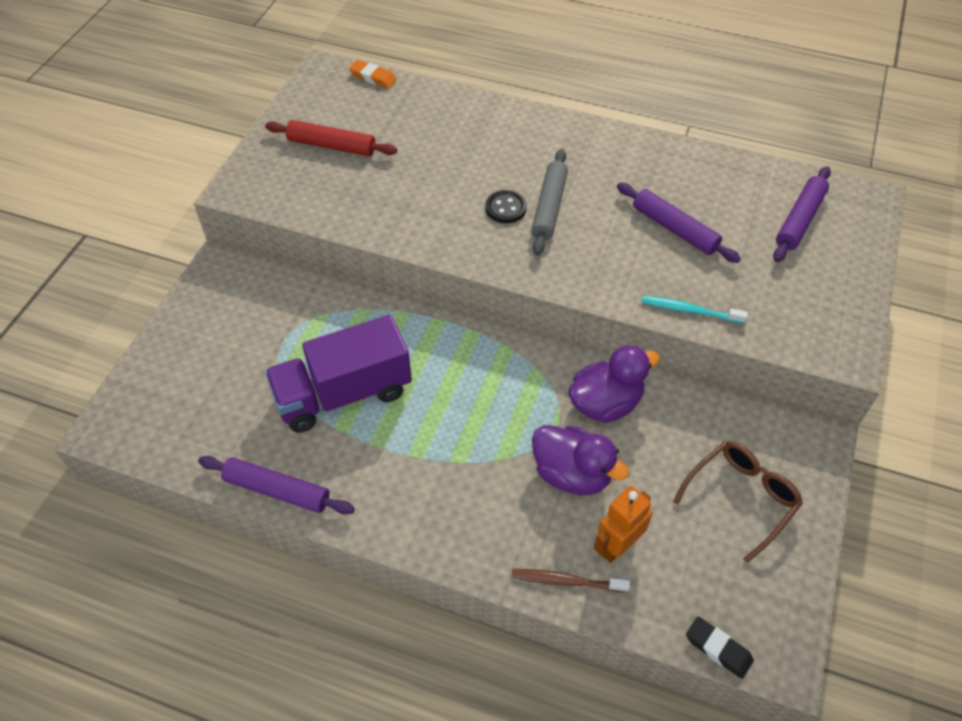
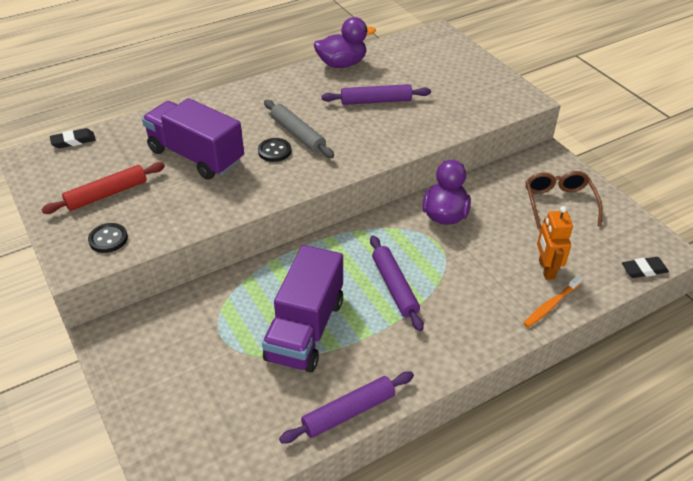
camera: 50 degrees left, 10 degrees down
(281, 186) = (108, 239): none -> black button
(373, 77) = (73, 141): orange eraser -> black eraser
(439, 162) = (196, 156): none -> purple truck
(566, 581) = (551, 305): brown toothbrush -> orange toothbrush
(572, 474) = (480, 258): purple duck -> purple duck (342, 64)
(690, 310) = (440, 130): turquoise toothbrush -> none
(799, 220) = (424, 60): purple rolling pin -> purple rolling pin (395, 287)

